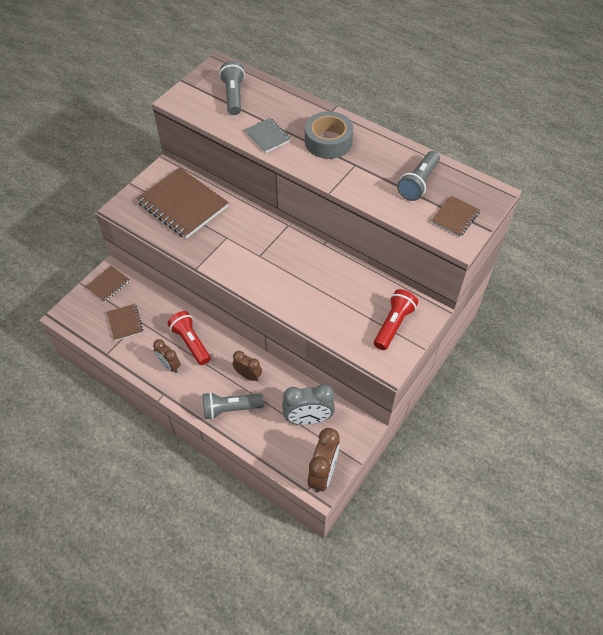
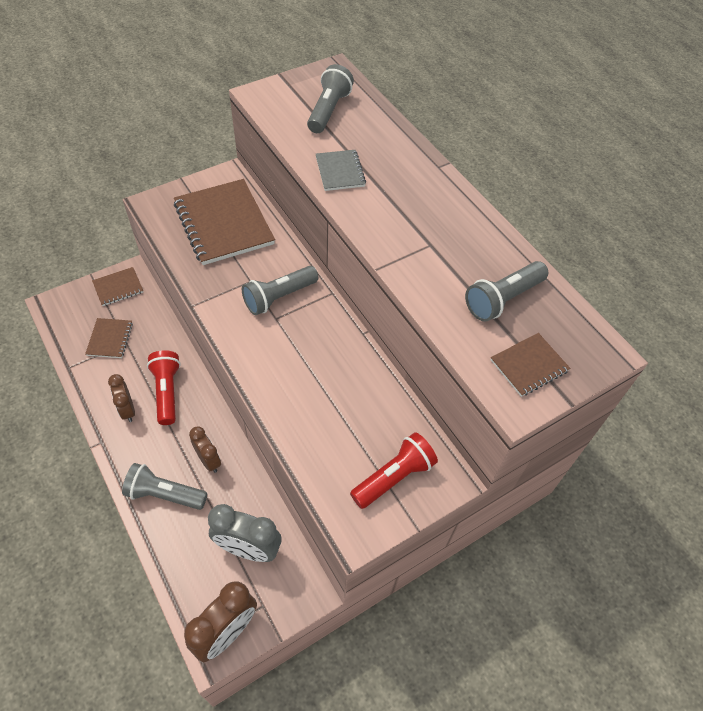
camera: 20 degrees right, 0 degrees up
(253, 241) = (279, 297): none -> grey flashlight
(328, 141) = (412, 203): grey tape -> none

